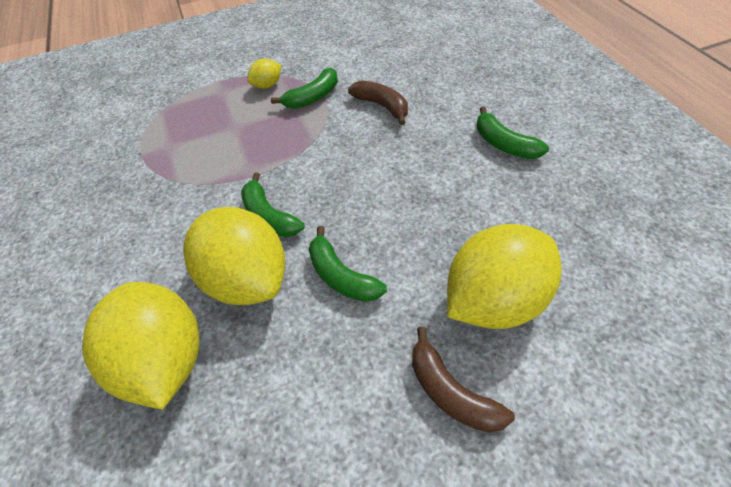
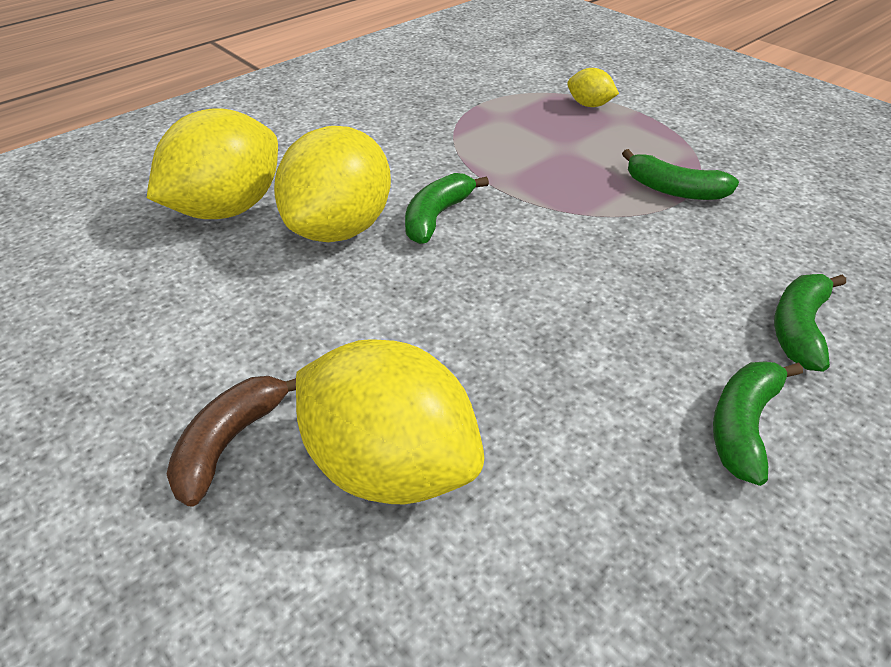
camera: 65 degrees right, 10 degrees down
(267, 85) = (663, 147): yellow lemon -> yellow lemon (589, 105)
(341, 276) = (371, 300): green banana -> green banana (799, 328)
(382, 106) = (714, 258): brown banana -> none

